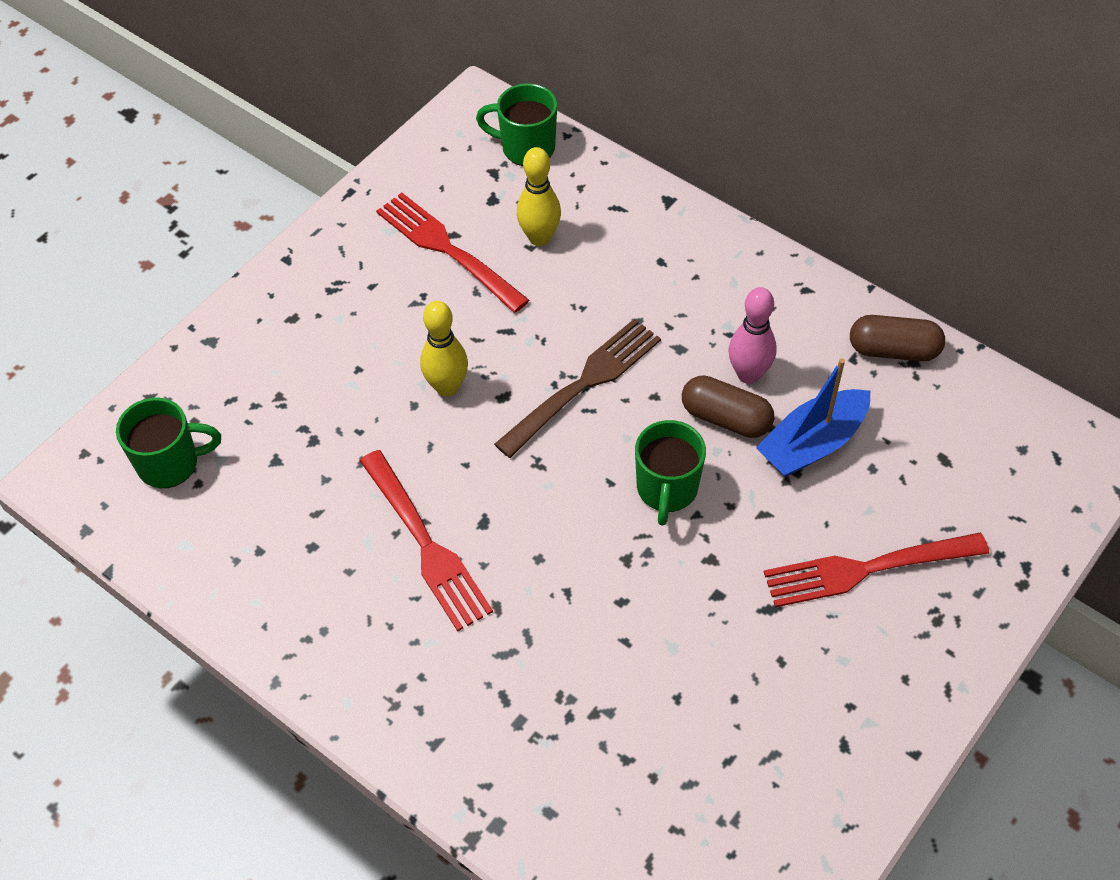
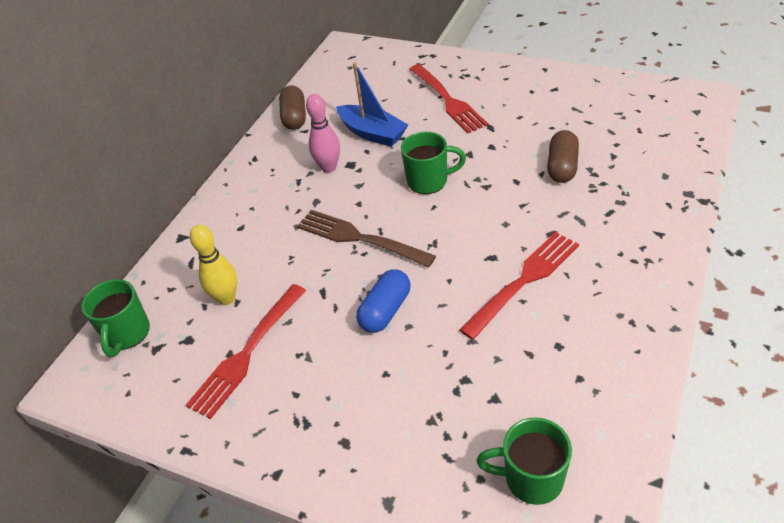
camera: 100 degrees left, 10 degrees down
(170, 463) = (531, 478): green mug -> green mug turned 60 degrees counterclockwise
(447, 387) = (385, 311): yellow bowling pin -> blue capsule
(726, 418) = (366, 169): brown capsule -> brown capsule (562, 167)

